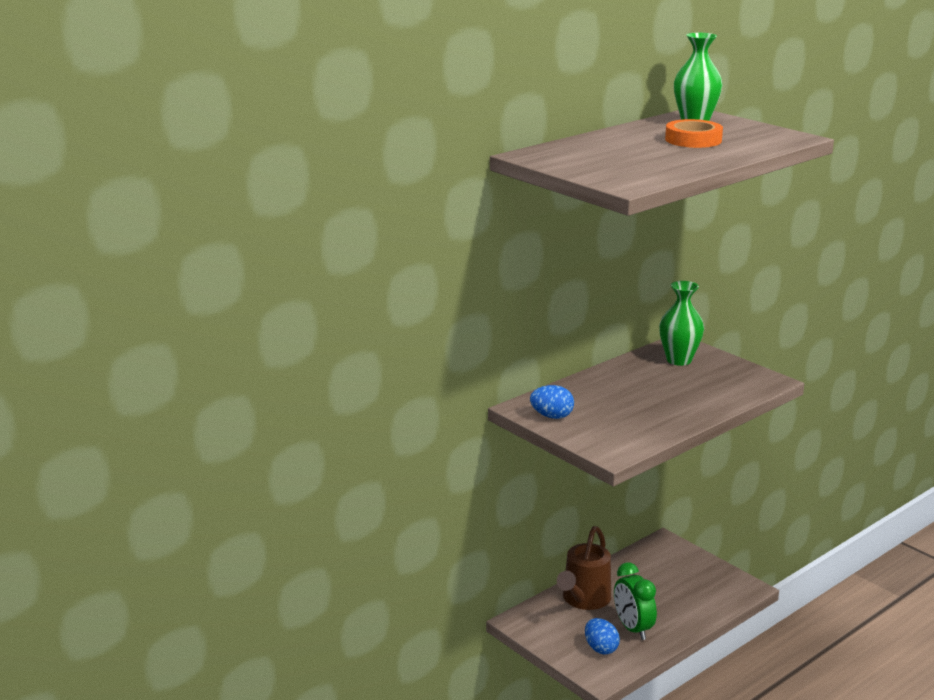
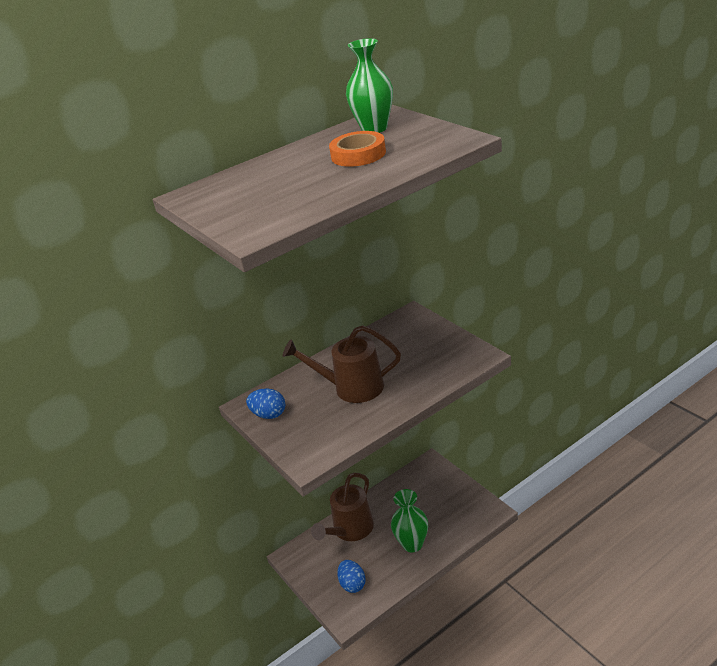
camera: 10 degrees right, 10 degrees up
(633, 628) = (384, 561): green clock -> none
(637, 399) = (351, 388): none -> brown watering can
(679, 360) = (403, 335): green vase -> green vase (412, 544)

